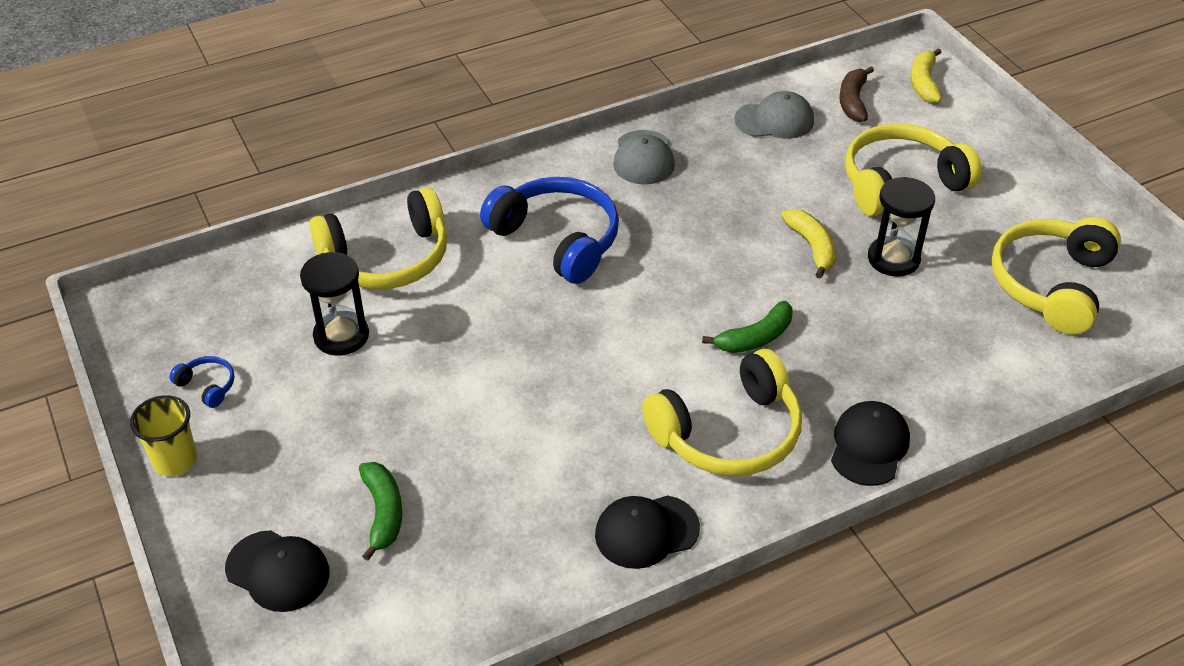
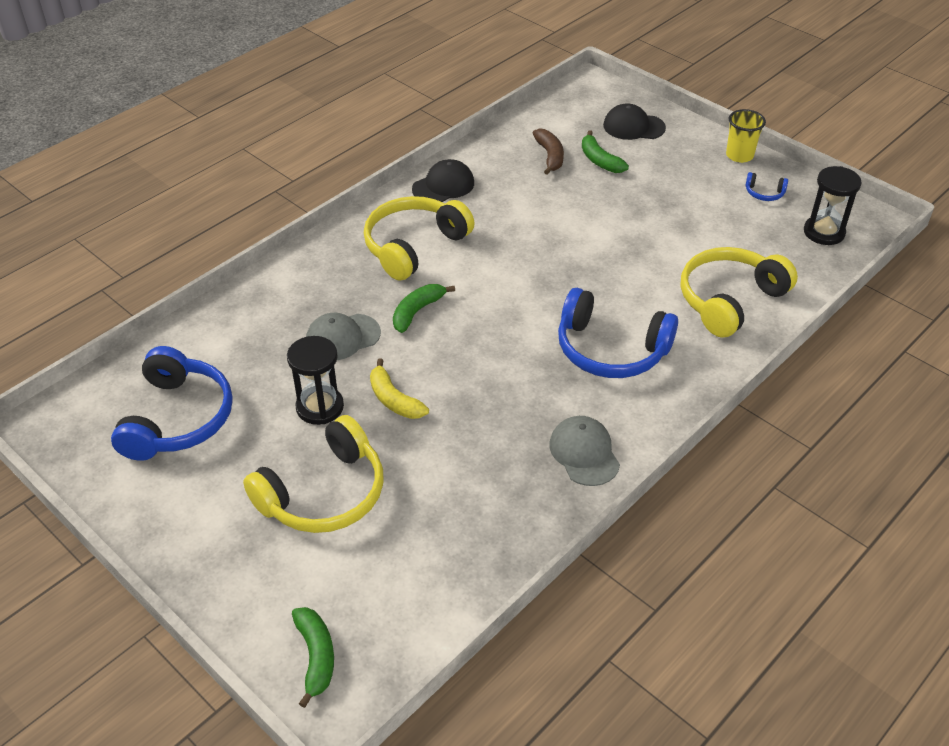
camera: 160 degrees right, 0 degrees up
(341, 336) = (710, 240): black hourglass -> black hourglass (824, 232)
(774, 120) = (474, 541): grey cap -> grey cap (342, 337)
(853, 101) = (395, 598): brown banana -> brown banana (550, 156)
(869, 446) = (317, 261): black cap -> none
(924, 83) = (316, 657): yellow banana -> green banana
(1051, 284) = (177, 418): yellow headphones -> blue headphones

